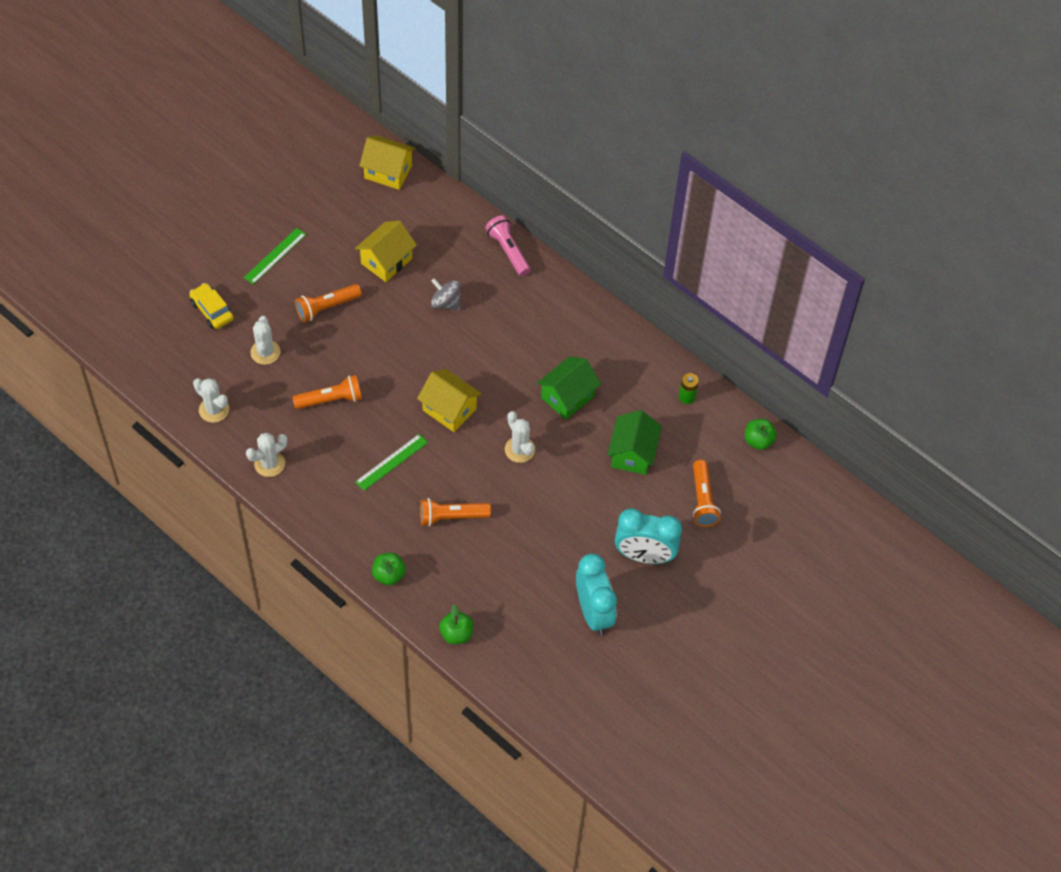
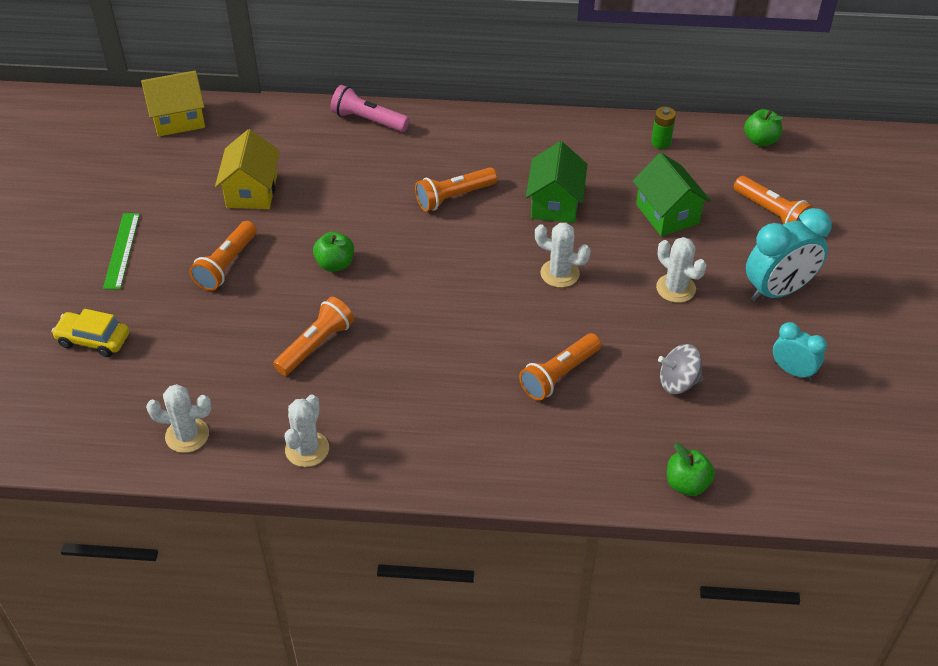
camera: 35 degrees left, 10 degrees down
(265, 352) = (196, 344): white cactus -> white cactus (675, 288)
(389, 575) = (554, 474): green apple -> green apple (335, 264)
(391, 462) = (442, 363): green ruler -> none
(446, 303) = (351, 193): grey spinning top -> grey spinning top (678, 382)
(449, 409) = (452, 280): yellow house -> none
(507, 349) = (454, 197): none -> orange flashlight
(593, 613) = (792, 371): turquoise clock -> turquoise clock, size x0.58

